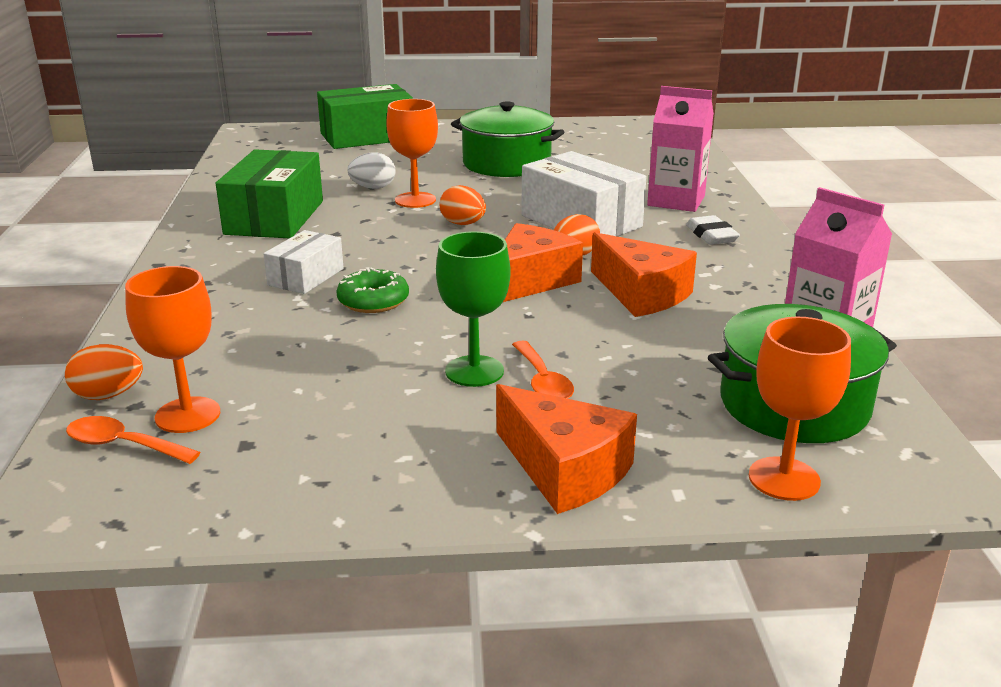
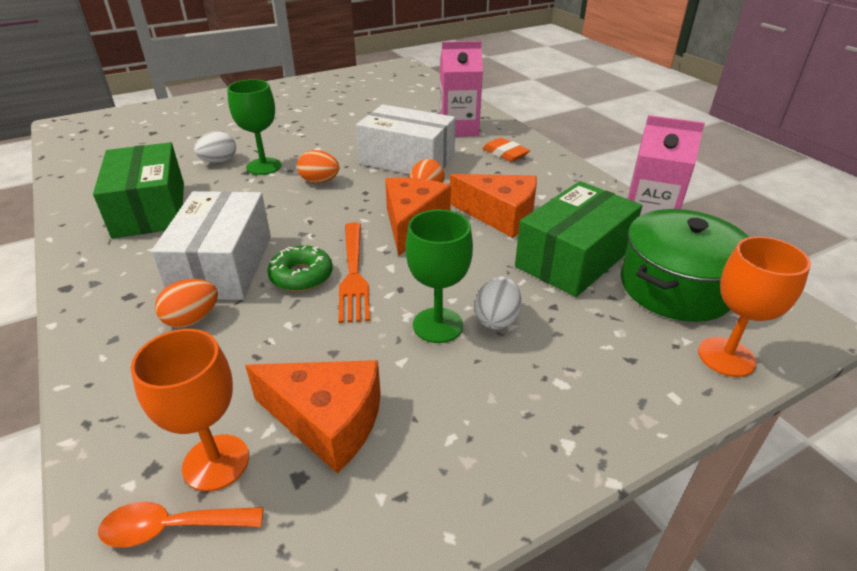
camera: 25 degrees left, 10 degrees up
(108, 395) = (113, 466): orange egg -> orange egg (192, 319)
(306, 277) = (223, 266): white box -> white box, size x1.75
(367, 136) = (178, 113): green box -> green box (573, 258)
(415, 200) = (264, 166): orange goblet -> green goblet
(426, 310) = (353, 274): none -> orange fork
(506, 164) = (312, 119): green pot -> none
(542, 381) = (496, 319): orange spoon -> white egg
(565, 470) = (582, 404): orange cheese -> orange cheese (327, 421)
(711, 235) = (505, 153): white eraser -> orange eraser

